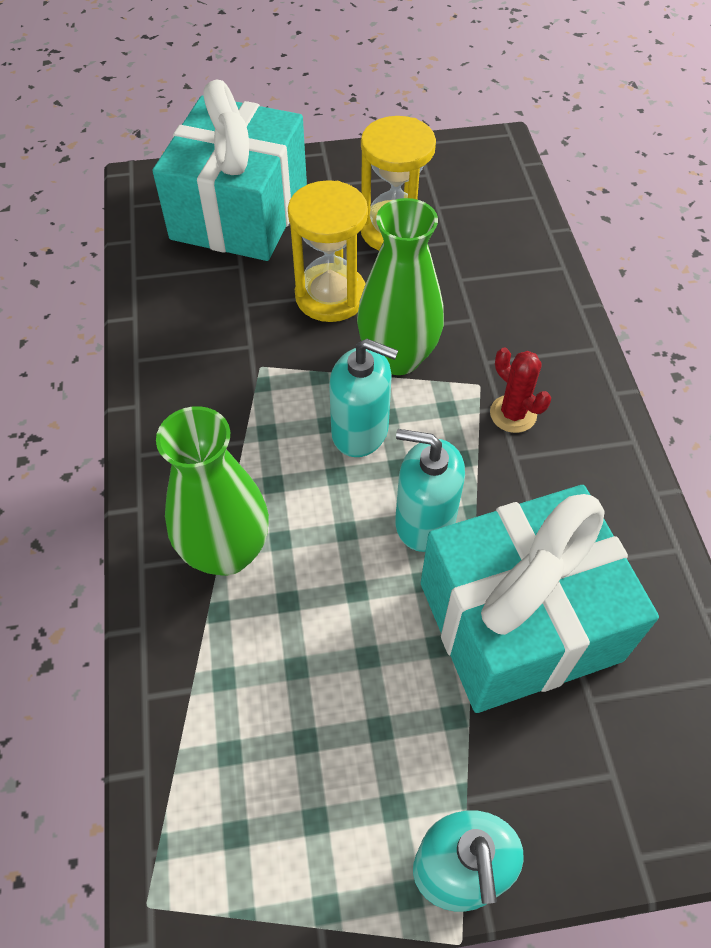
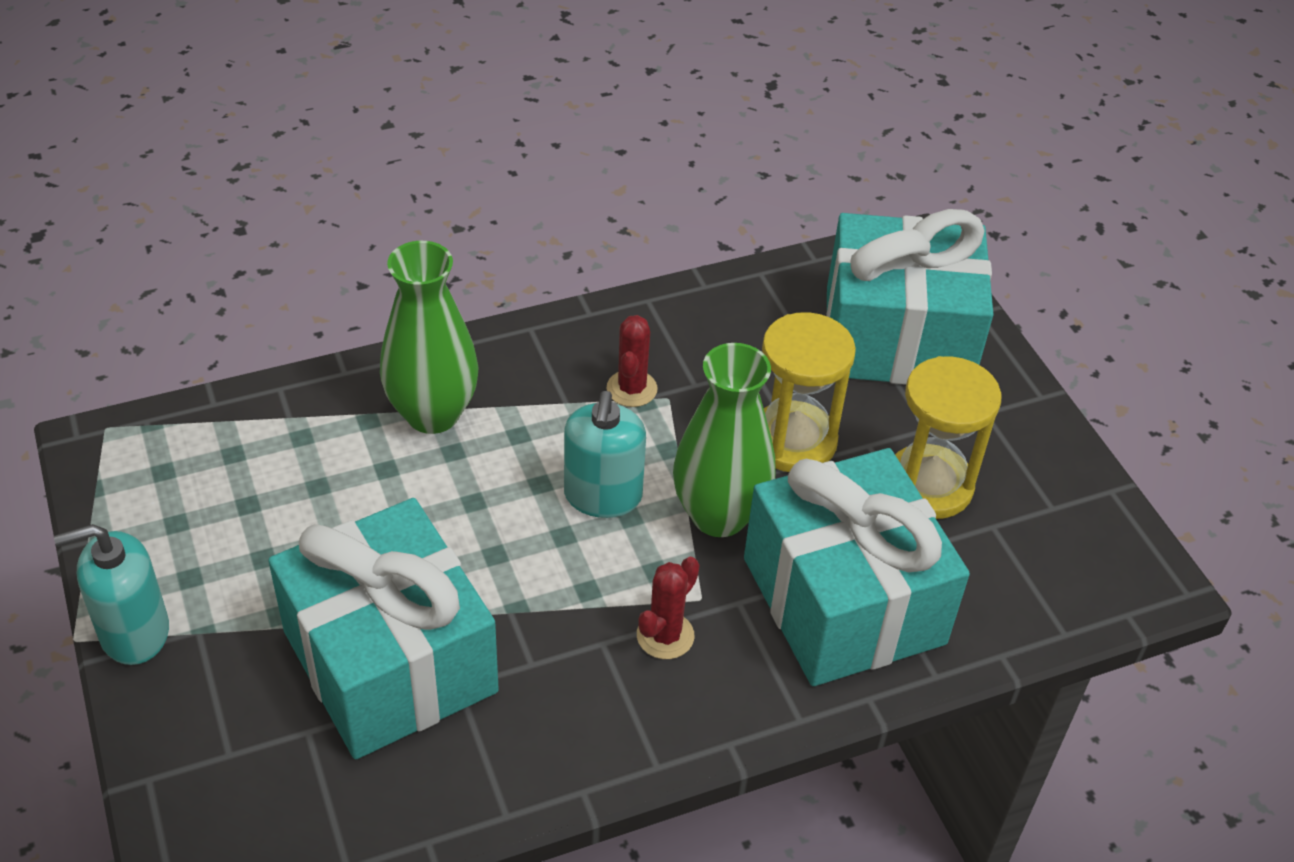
camera: 75 degrees right, 10 degrees down
(242, 390) = (632, 389): none -> red cactus
(424, 521) = (497, 566): turquoise soap dispenser -> none
(493, 301) = (843, 601): none -> turquoise gift

